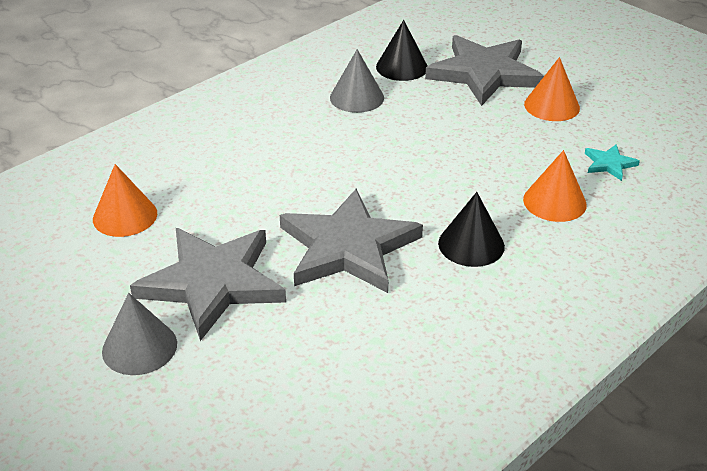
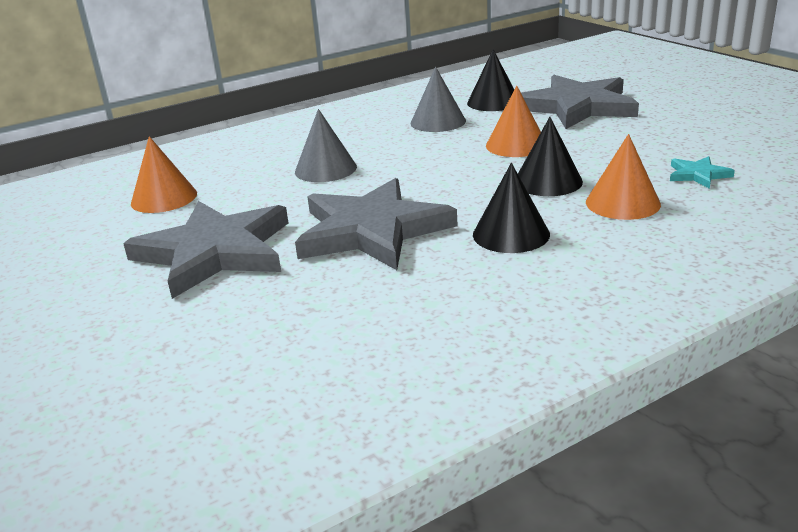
camera: 15 degrees right, 10 degrees down
(139, 347) = (107, 300): grey cone -> grey cone (325, 169)
(484, 177) = (548, 181): none -> black cone
(551, 106) = (644, 130): orange cone -> orange cone (516, 145)

